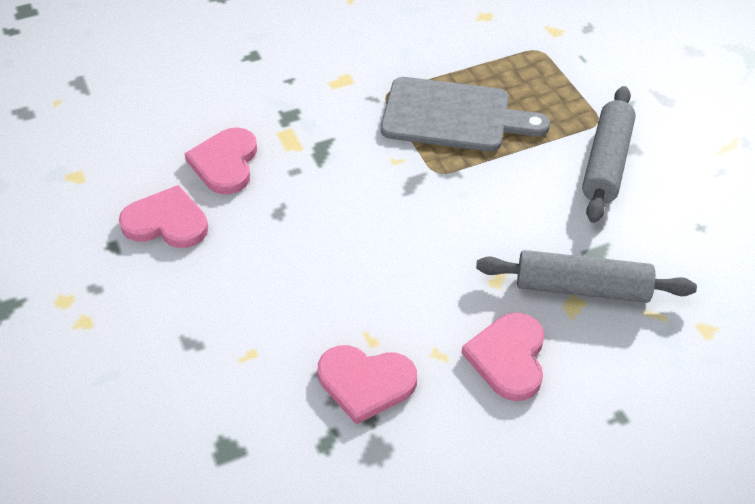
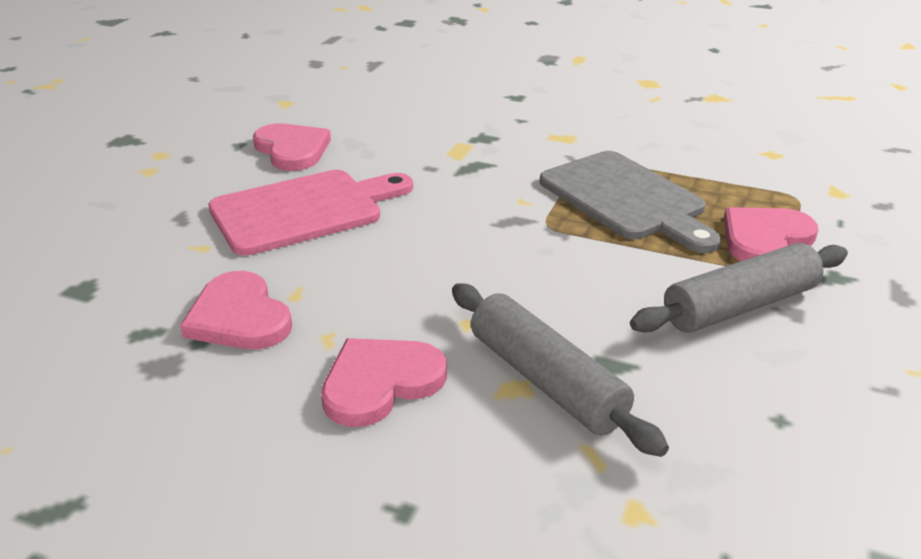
camera: 45 degrees right, 15 degrees down
(225, 163) = (389, 140): pink heart -> pink heart (765, 239)
(268, 271) = (304, 210): none -> pink cutting board

